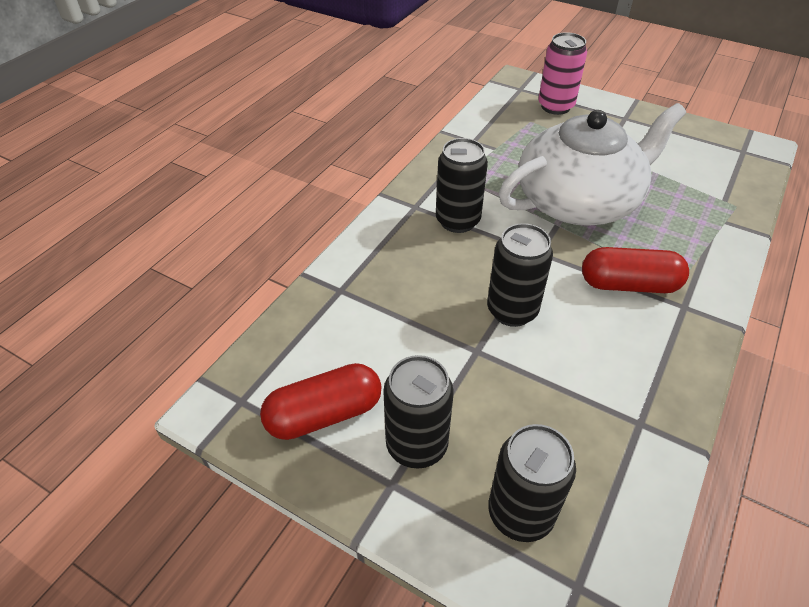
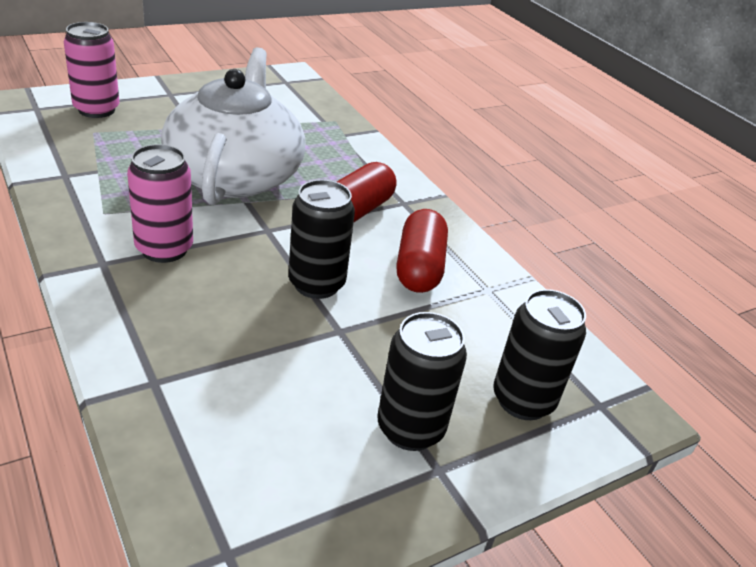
camera: 65 degrees left, 10 degrees down
(324, 414) = (315, 482): red capsule -> red capsule (419, 267)
(457, 221) = (164, 249): black can -> pink can

